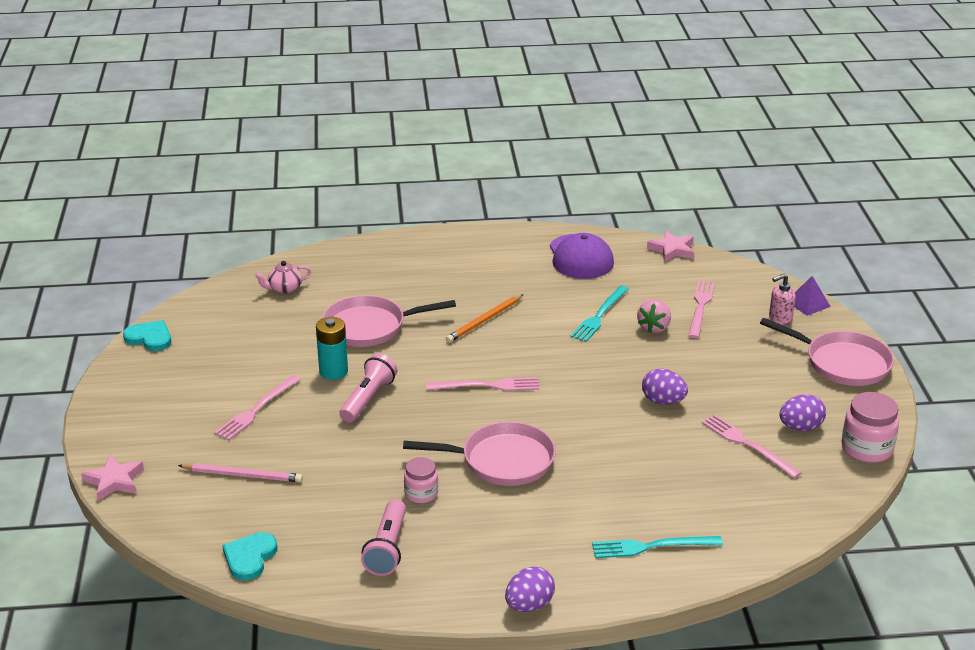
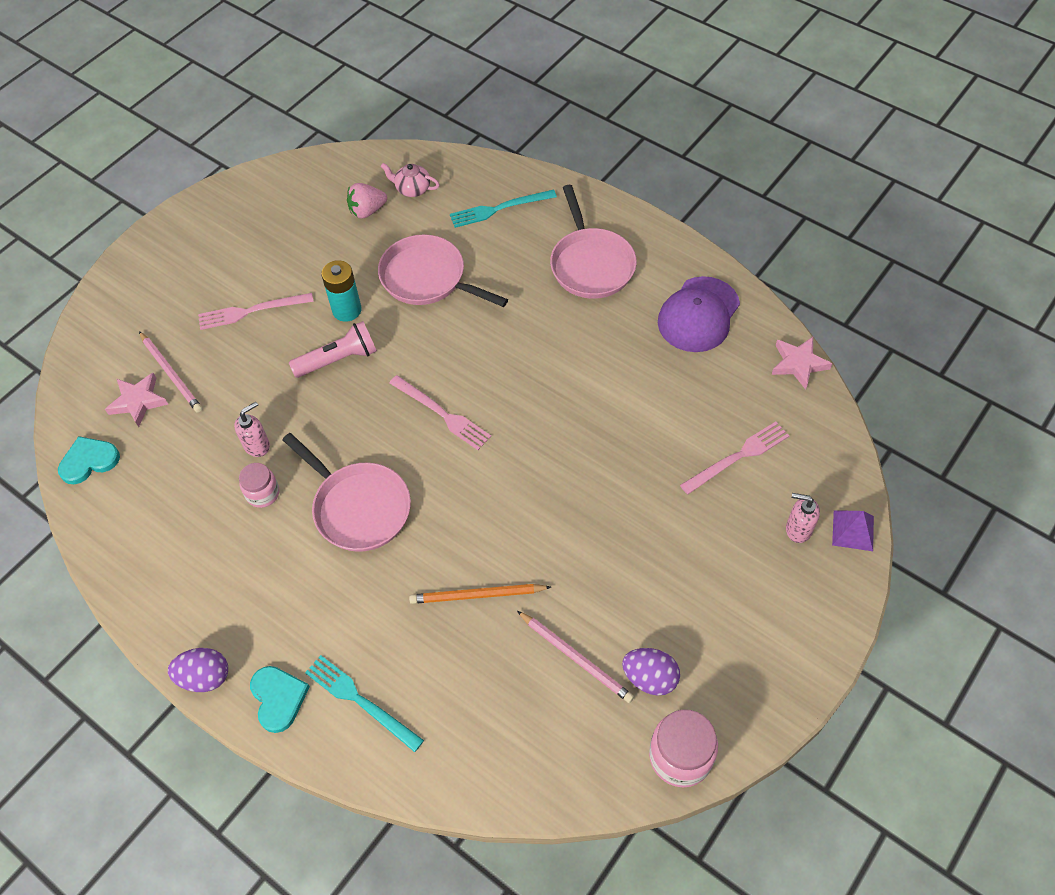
camera: 45 degrees right, 25 degrees up
(114, 481) = (91, 314): pink star -> pink star (138, 401)
(150, 338) = (263, 180): turquoise heart -> turquoise heart (278, 698)
(376, 473) = (257, 445): none -> pink soap dispenser
(387, 548) = (179, 530): pink flashlight -> none
(484, 321) = (525, 336): orange pencil -> orange pencil (477, 595)
(599, 315) = (630, 400): turquoise fork -> turquoise fork (499, 209)
(654, 327) = (662, 451): pink strawberry -> pink strawberry (367, 211)
(663, 401) = (564, 546): purple egg -> none
(747, 444) = (576, 658): pink fork -> pink pencil
(842, 363) = (792, 633): pink pan -> pink pan (591, 264)

